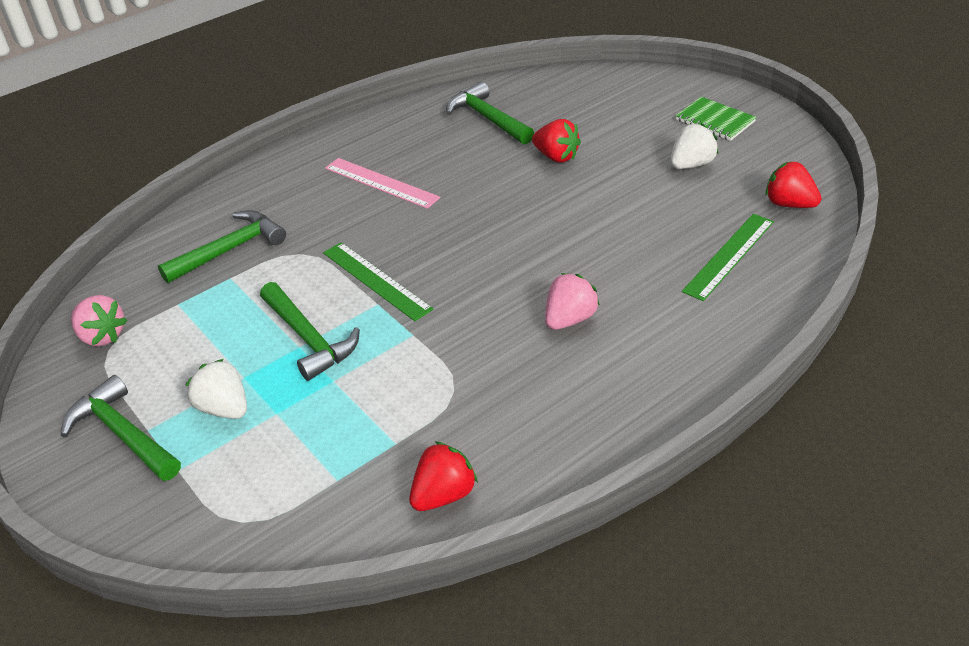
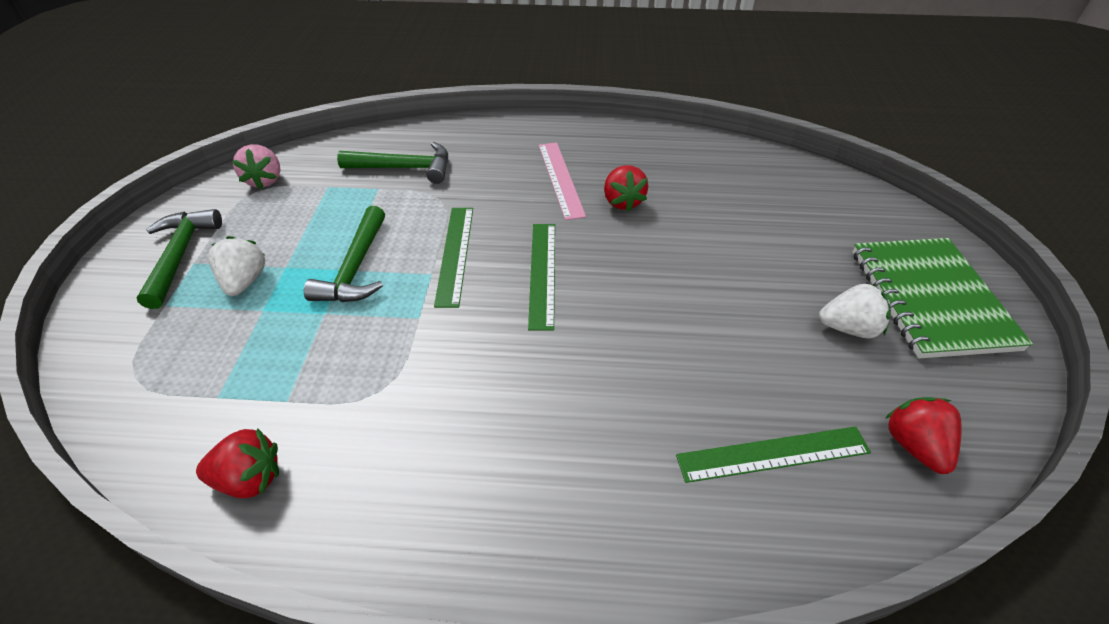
camera: 40 degrees right, 5 degrees up
(461, 251) = (542, 273): none -> green ruler
(488, 118) = (707, 174): green hammer -> none
(556, 157) = (724, 240): red strawberry -> red strawberry (622, 202)
(569, 319) = (543, 400): pink strawberry -> none
(715, 121) = (930, 299): green notebook -> green notebook, size x1.84

